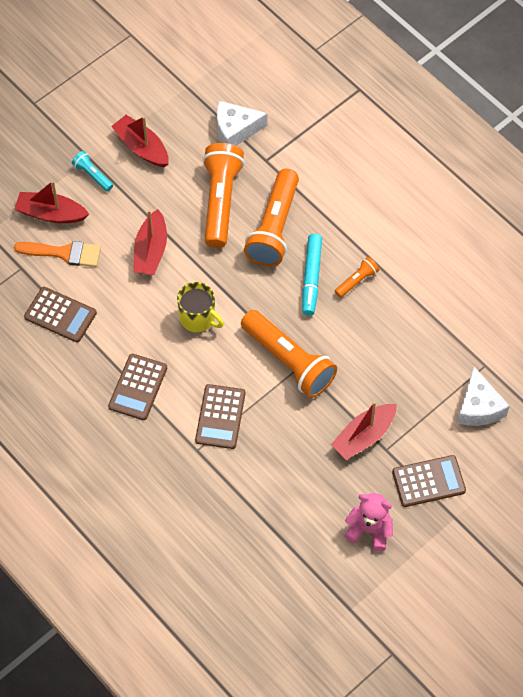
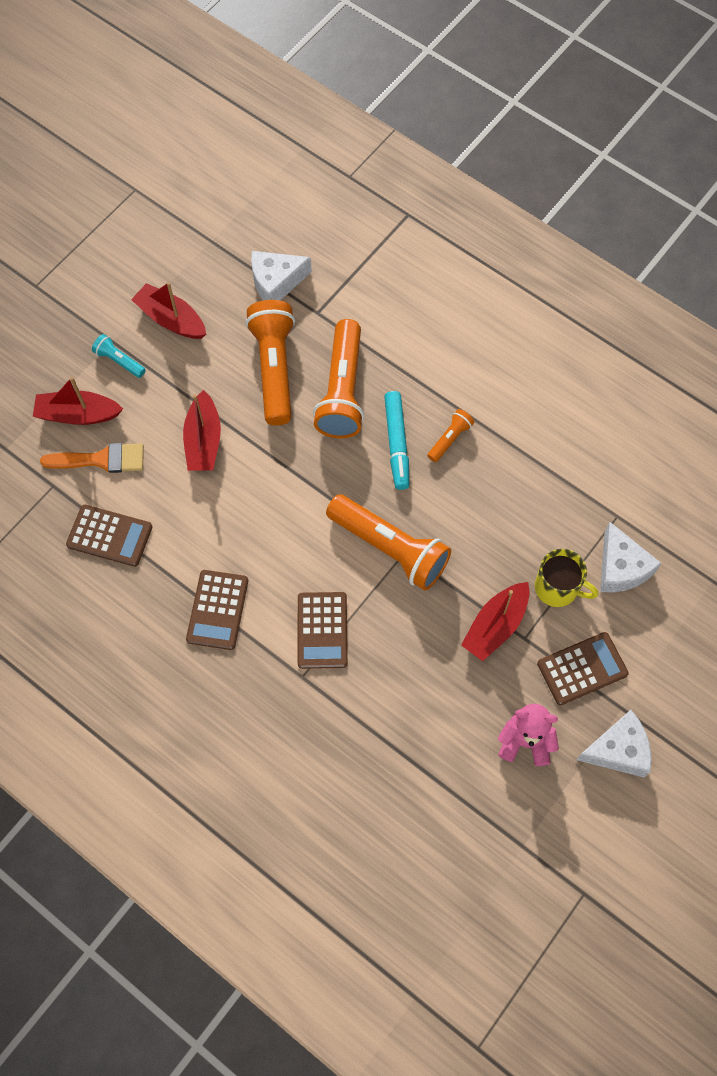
camera: 10 degrees left, 5 degrees up
(198, 318) = (274, 513): yellow mug -> yellow mug (557, 588)
(444, 549) = (618, 750): none -> white cheese

